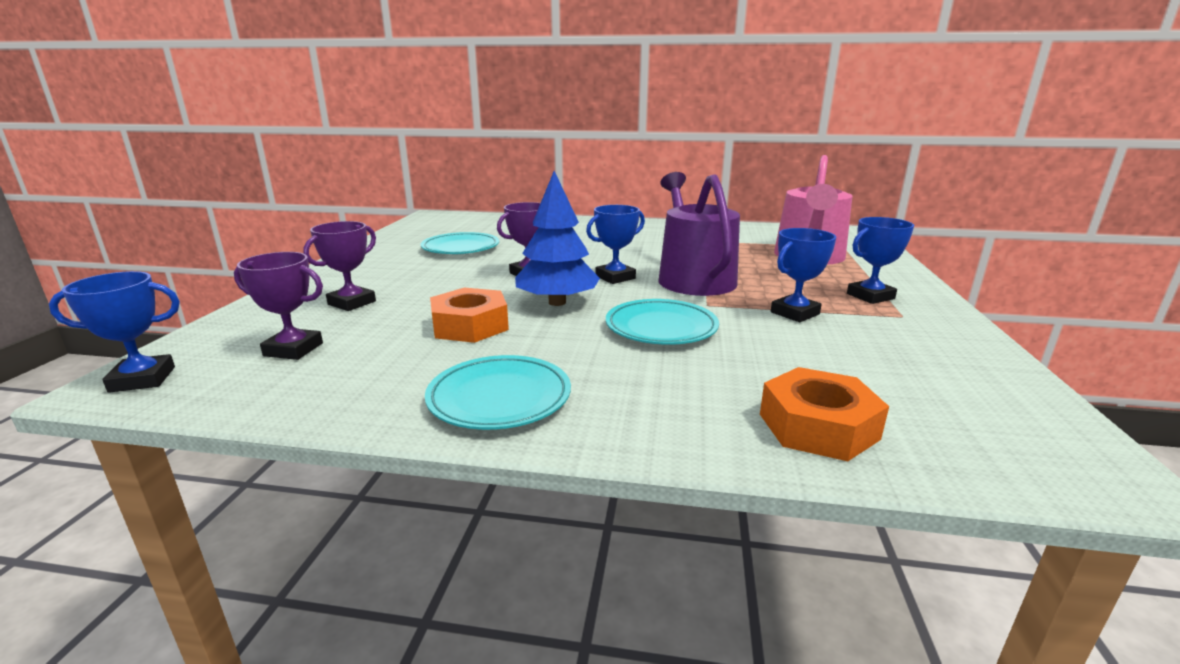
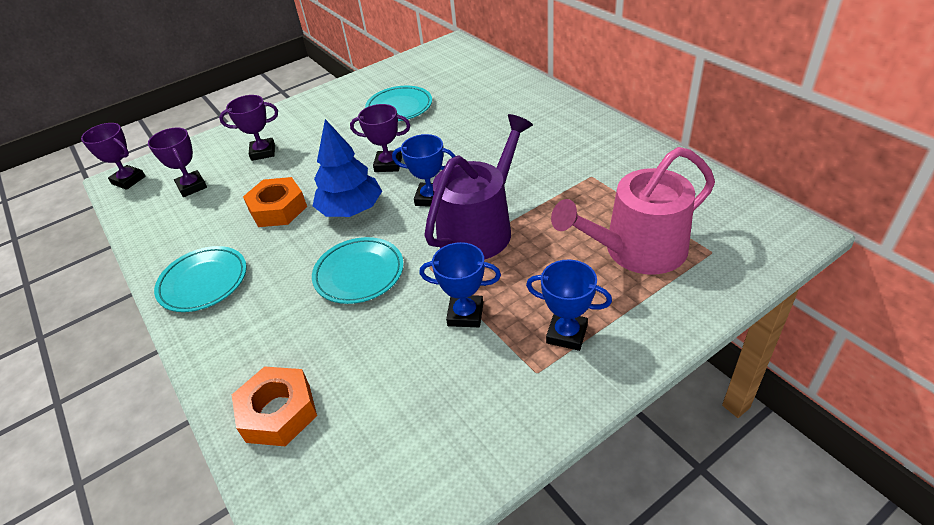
camera: 50 degrees right, 20 degrees up
(142, 379) = (128, 180): blue trophy -> purple trophy

